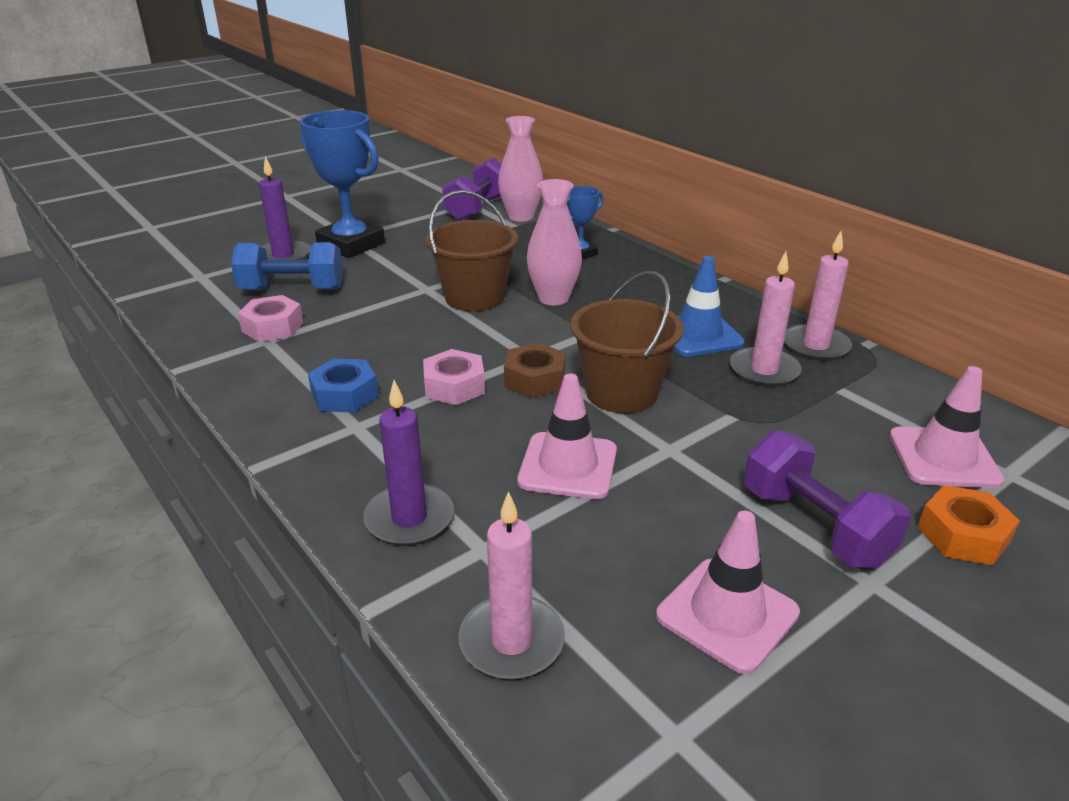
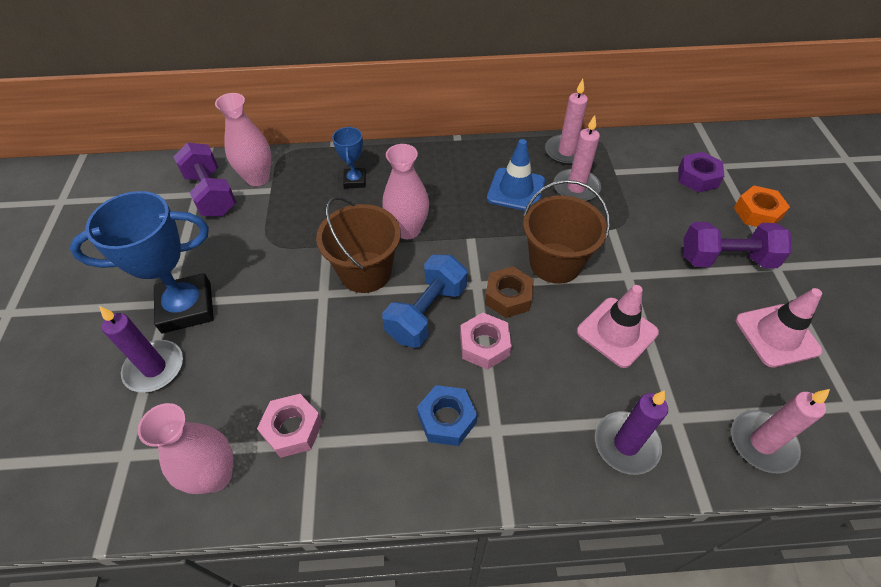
camera: 55 degrees left, 20 degrees up
(206, 313) = (215, 475): none -> pink vase
(292, 289) = (233, 387): blue dumbbell -> blue dumbbell (427, 313)
(943, 458) = (697, 177): pink traffic cone -> purple nut

